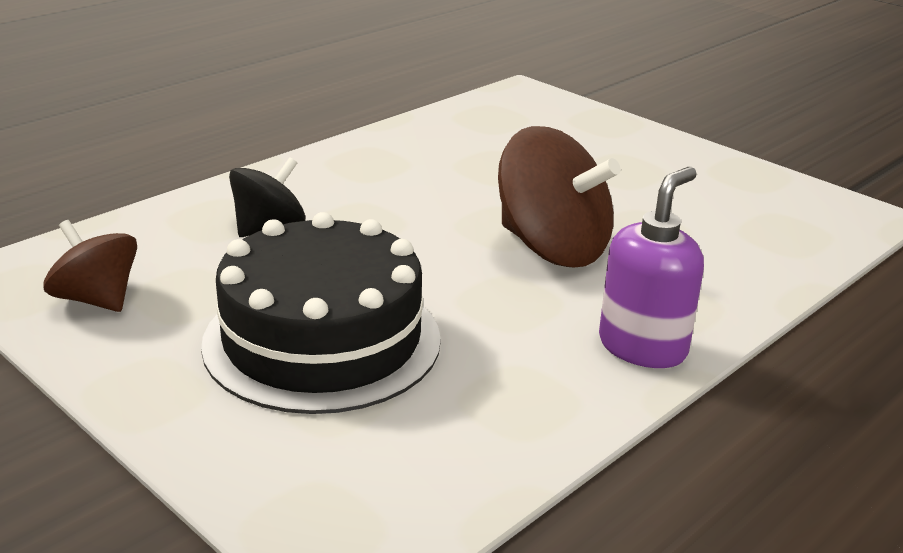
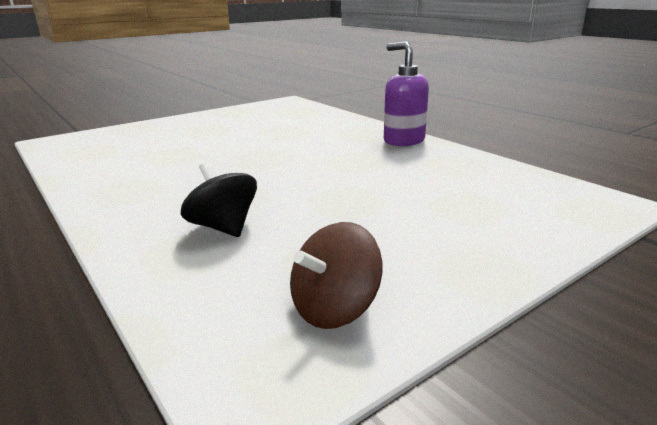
camera: 80 degrees left, 5 degrees down
(322, 340) = (403, 208): black cake -> none
(552, 248) = (297, 149): brown spinning top -> none

